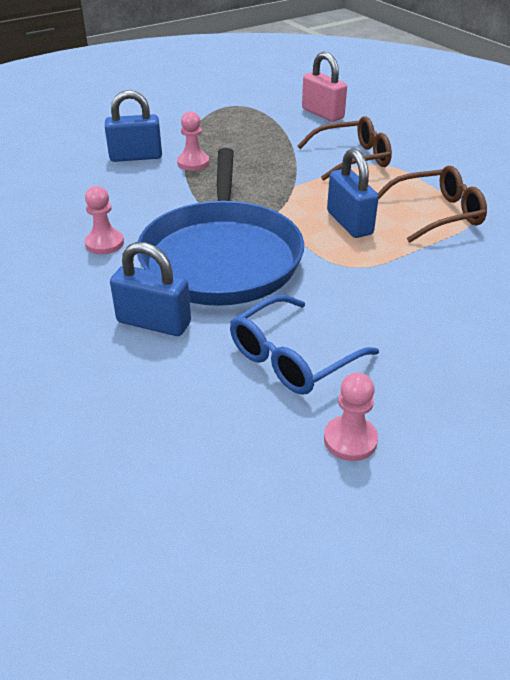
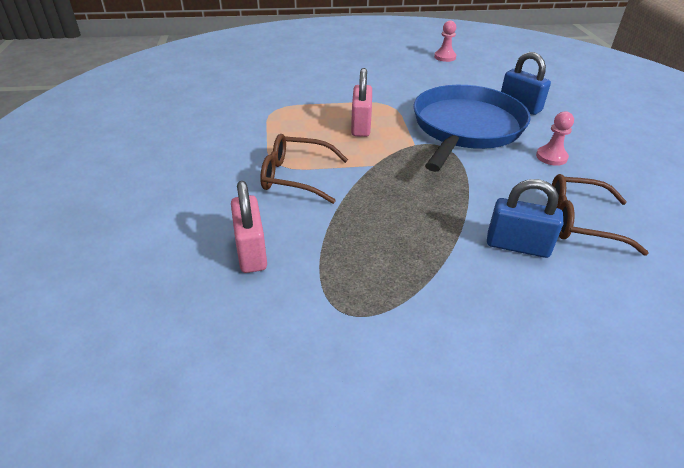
camera: 155 degrees left, 0 degrees up
(193, 163) = (454, 217): pink pawn -> none
(292, 358) = (452, 79): blue glasses -> none
(349, 223) = (361, 126): blue padlock -> pink padlock
(437, 214) = (294, 116): brown glasses -> brown glasses (580, 222)

